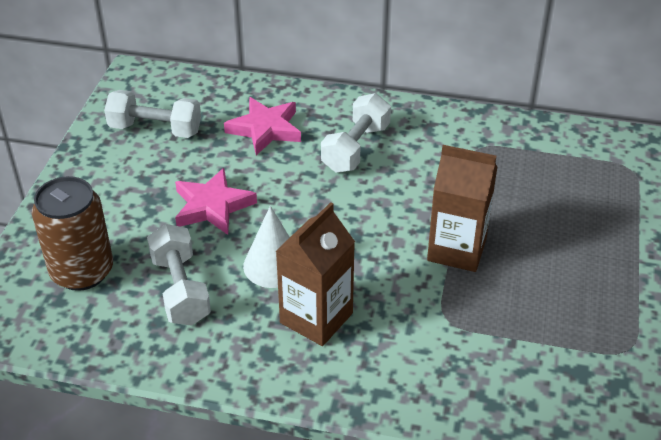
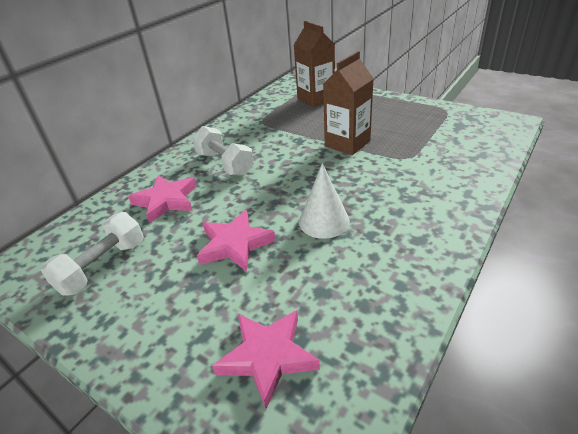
camera: 65 degrees left, 5 degrees down
(82, 271) = (267, 357): brown can -> pink star
(180, 289) = (328, 281): white dumbbell -> none
(316, 318) = (389, 209): brown carton -> brown carton (316, 99)

